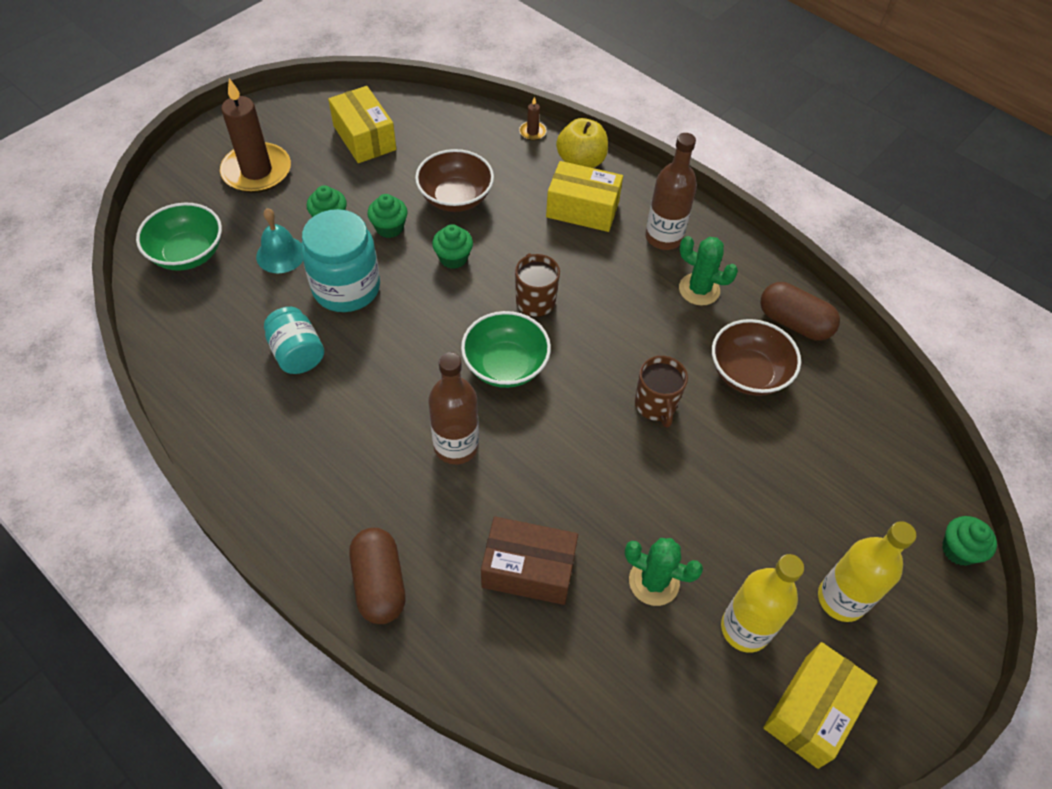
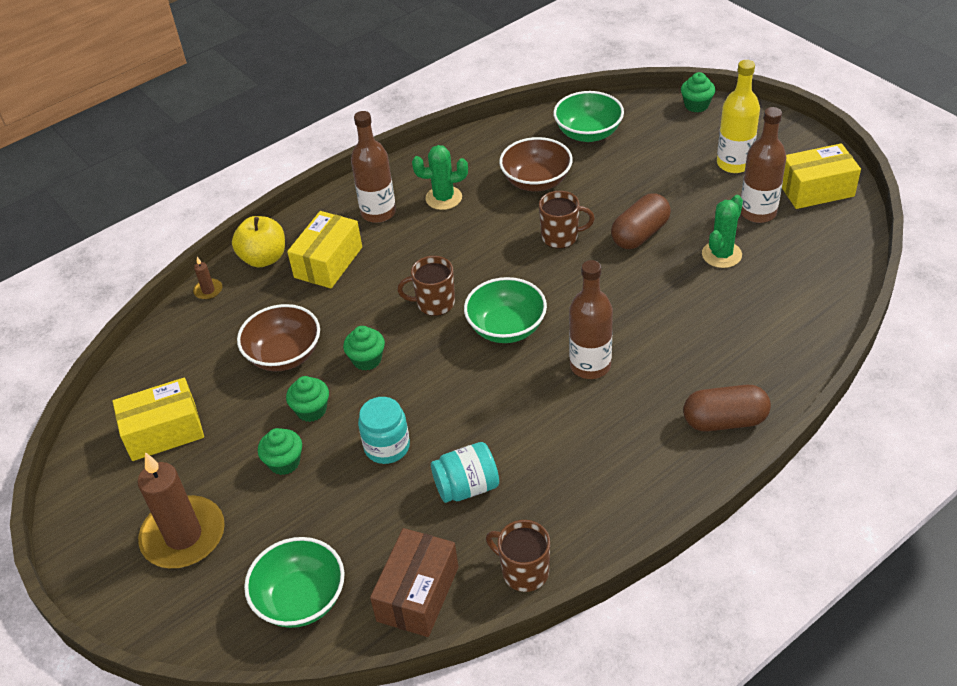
camera: 75 degrees left, 10 degrees down
(198, 407) = (523, 571): none -> brown mug
(280, 254) = (325, 506): turquoise bell -> none
(346, 288) = (387, 447): turquoise jar -> turquoise jar, size x0.63
(528, 569) = (711, 325): brown box -> brown box (418, 594)
(699, 289) = (443, 198): green cactus -> green cactus turned 45 degrees clockwise
(745, 628) = (758, 212): yellow bottle -> brown bottle
(794, 323) = (489, 150): brown capsule -> brown capsule (640, 234)
(811, 711) = (816, 189): yellow box -> yellow box turned 60 degrees counterclockwise
(855, 421) = (588, 133): none -> green bowl

